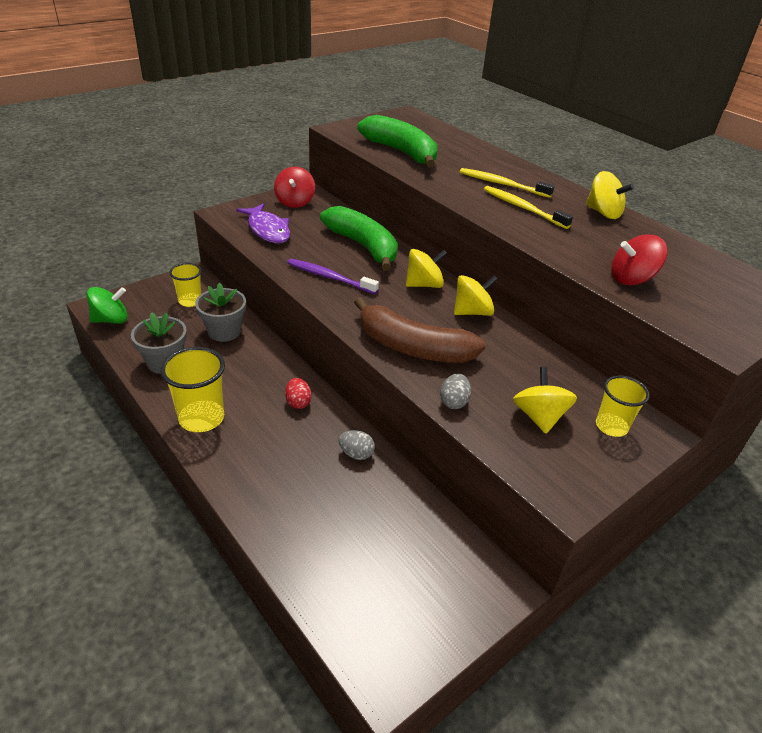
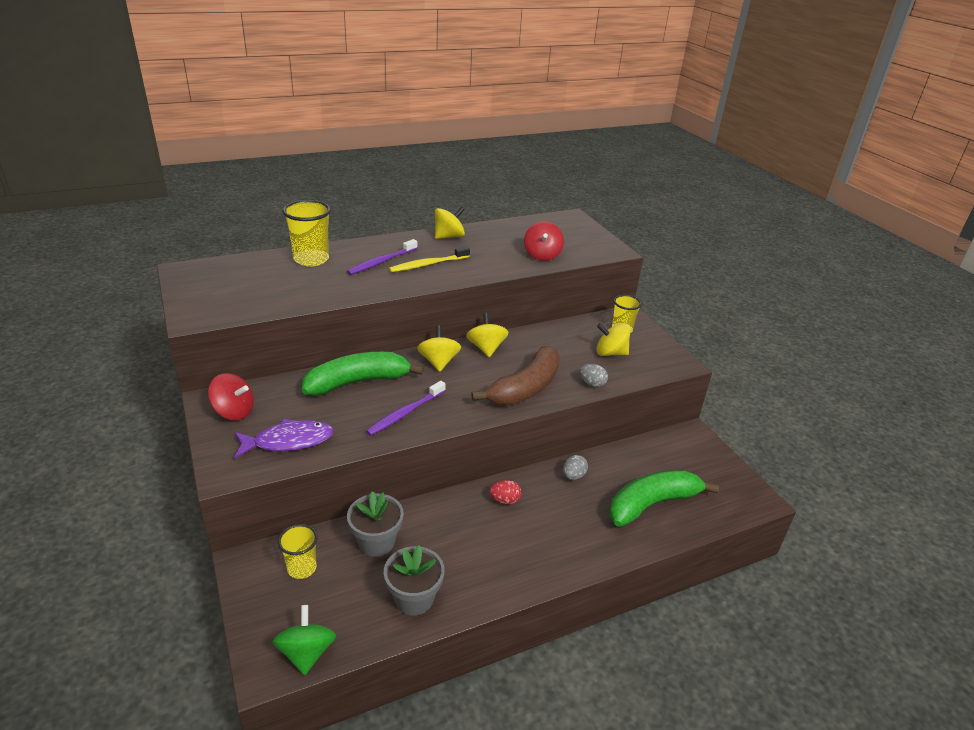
camera: 75 degrees left, 5 degrees down
(201, 418) = (511, 572): yellow cup -> yellow cup (311, 259)
(401, 152) = (283, 294): green banana -> green banana (652, 504)
(502, 184) = (382, 262): yellow toothbrush -> purple toothbrush

